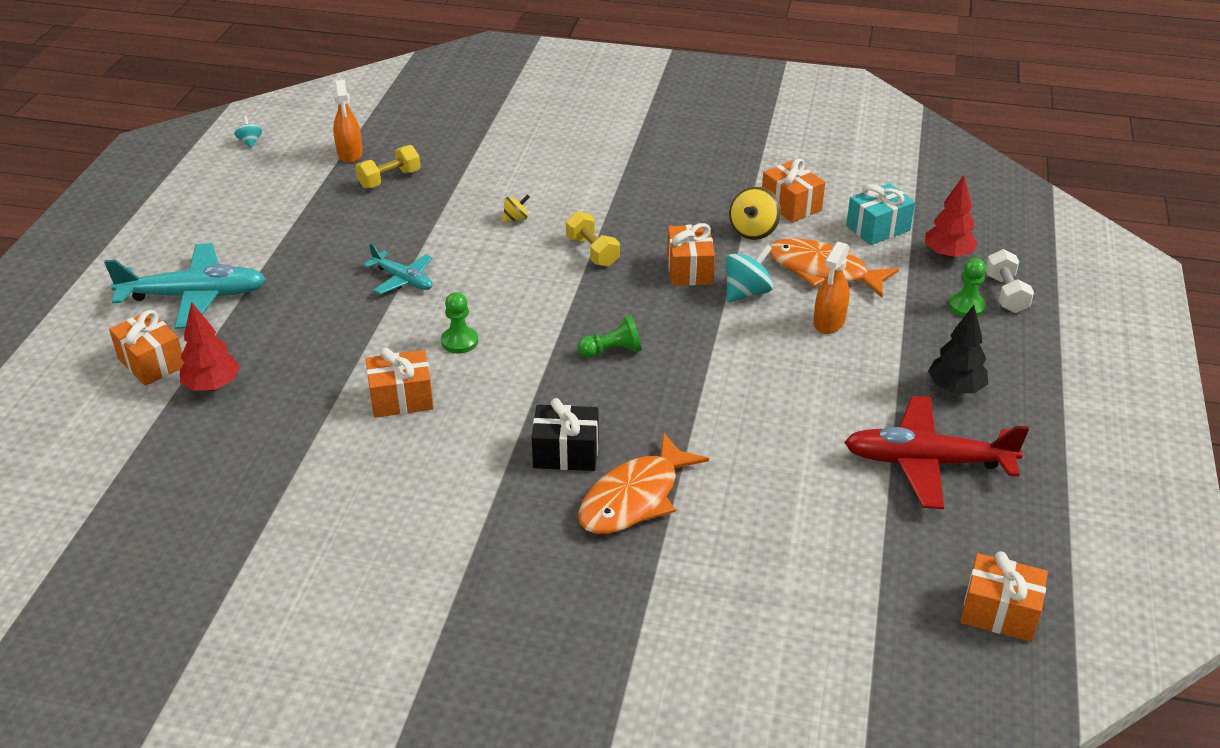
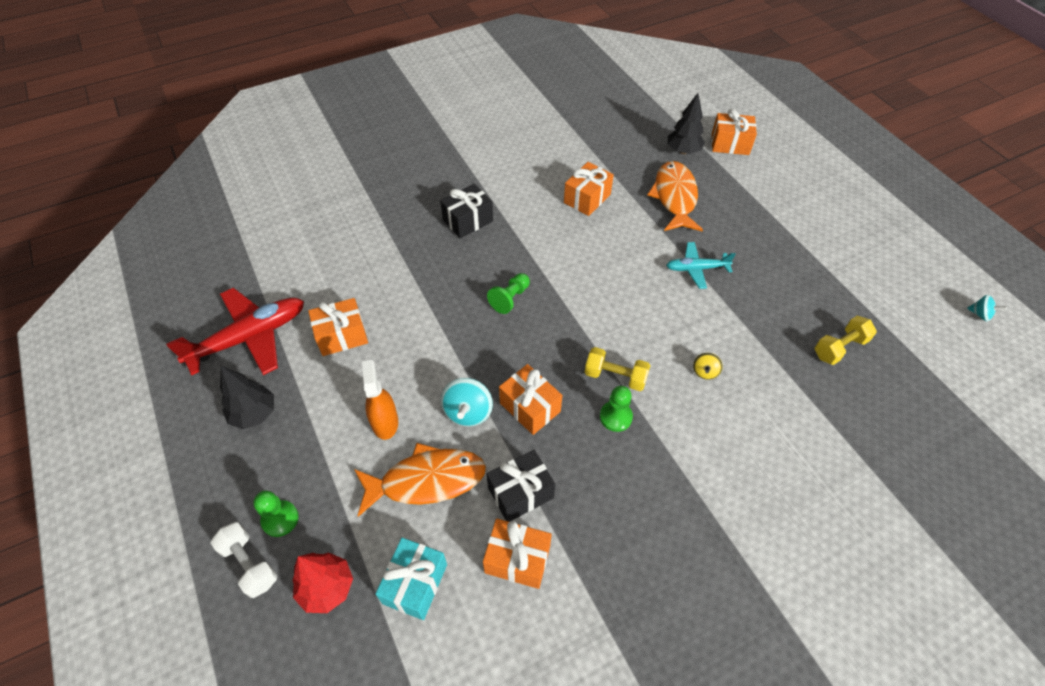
camera: 140 degrees right, 15 degrees up
(194, 296) = (779, 186): turquoise plane -> none
(212, 386) = (683, 151): red tree -> black tree
(350, 154) = (906, 354): orange spray bottle -> none
(389, 179) = (839, 348): yellow dumbbell -> yellow dumbbell turned 45 degrees clockwise
(459, 341) = (604, 249): green pawn -> green pawn (615, 417)
(634, 498) = (408, 218): orange fish -> orange fish (675, 197)
(753, 231) = (520, 493): yellow spinning top -> black gift
(999, 612) = (170, 266): orange gift -> orange gift (342, 336)

